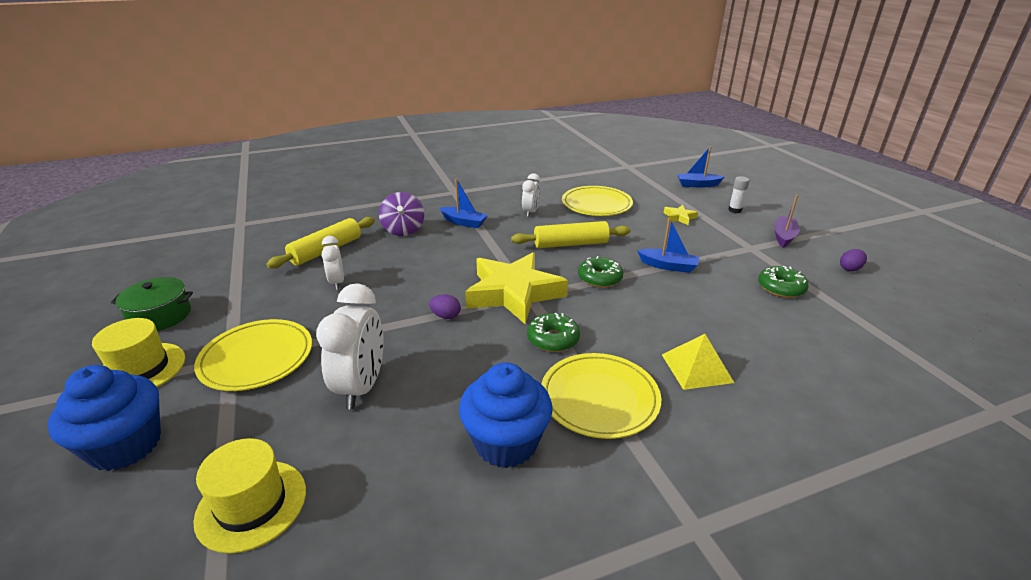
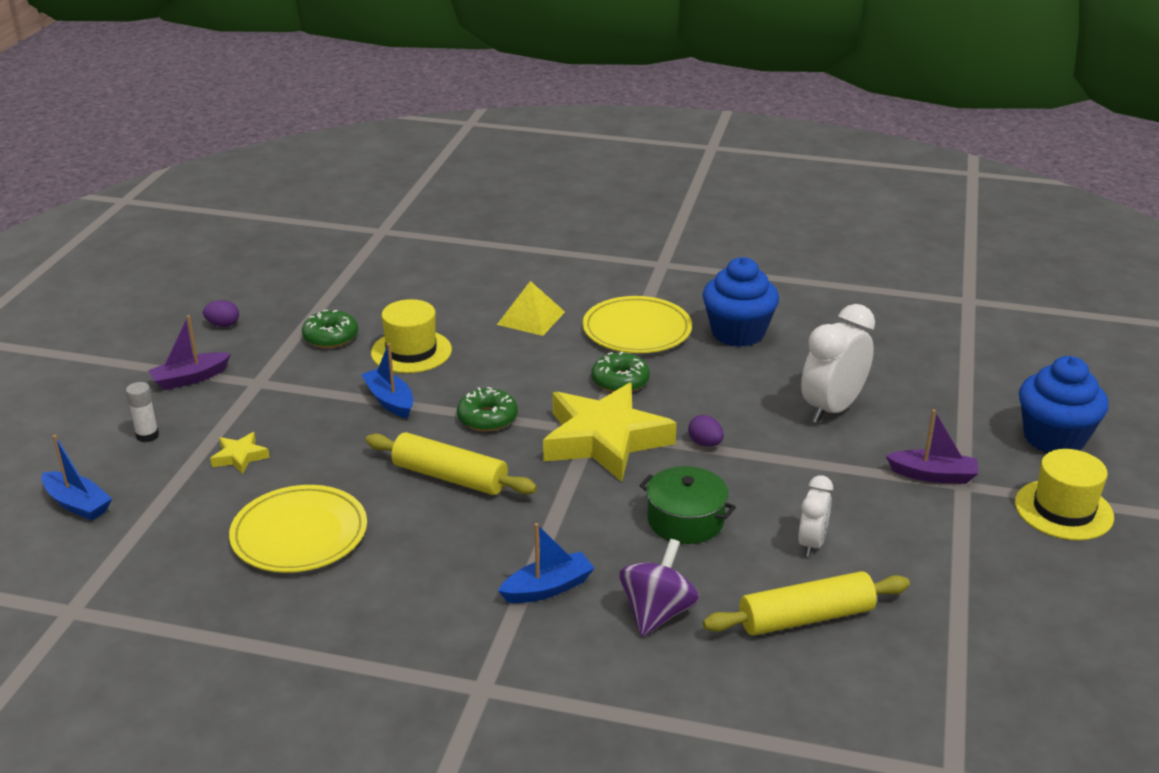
camera: 145 degrees left, 0 degrees up
(160, 316) = (1061, 582): green pot -> green pot (685, 520)
(251, 504) = (942, 365): yellow hat -> yellow hat (411, 351)
(257, 358) = (933, 475): yellow plate -> purple boat
(463, 222) = (548, 588): blue boat -> blue boat turned 90 degrees clockwise
(530, 212) = (420, 563): white clock -> none

